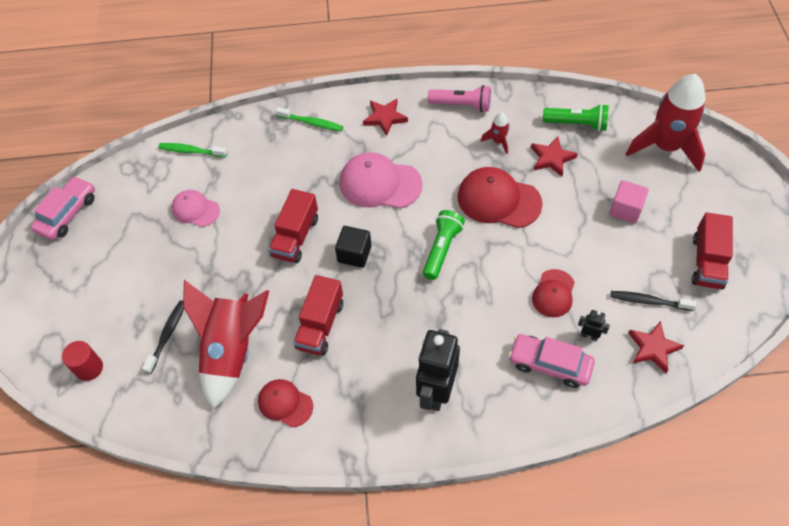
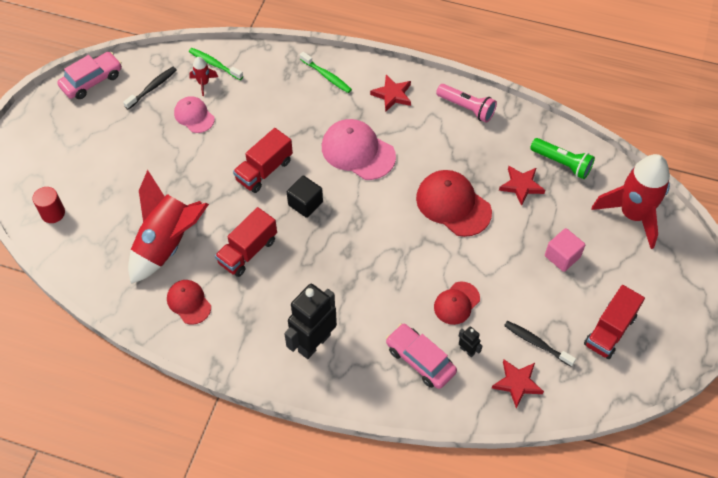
camera: 20 degrees right, 0 degrees up
(167, 335) = (124, 211): black toothbrush -> black toothbrush (152, 88)
(441, 249) = (381, 228): green flashlight -> none
(498, 141) = (481, 153): red rocket -> red rocket (203, 83)

